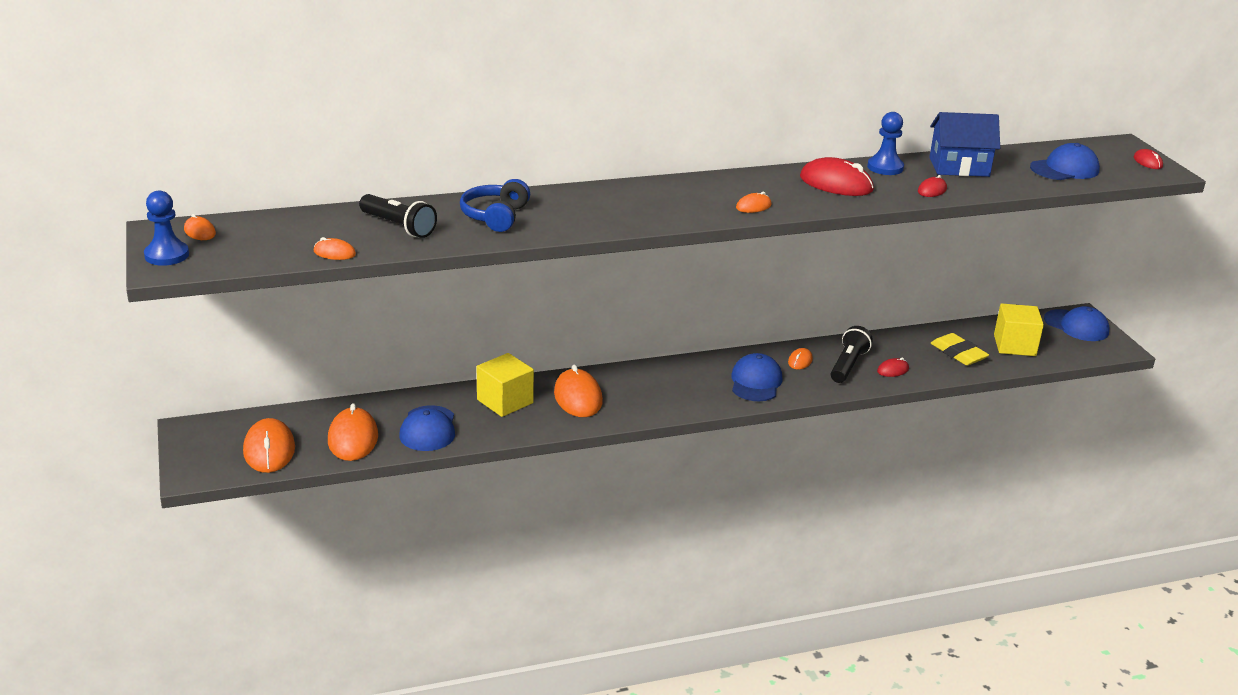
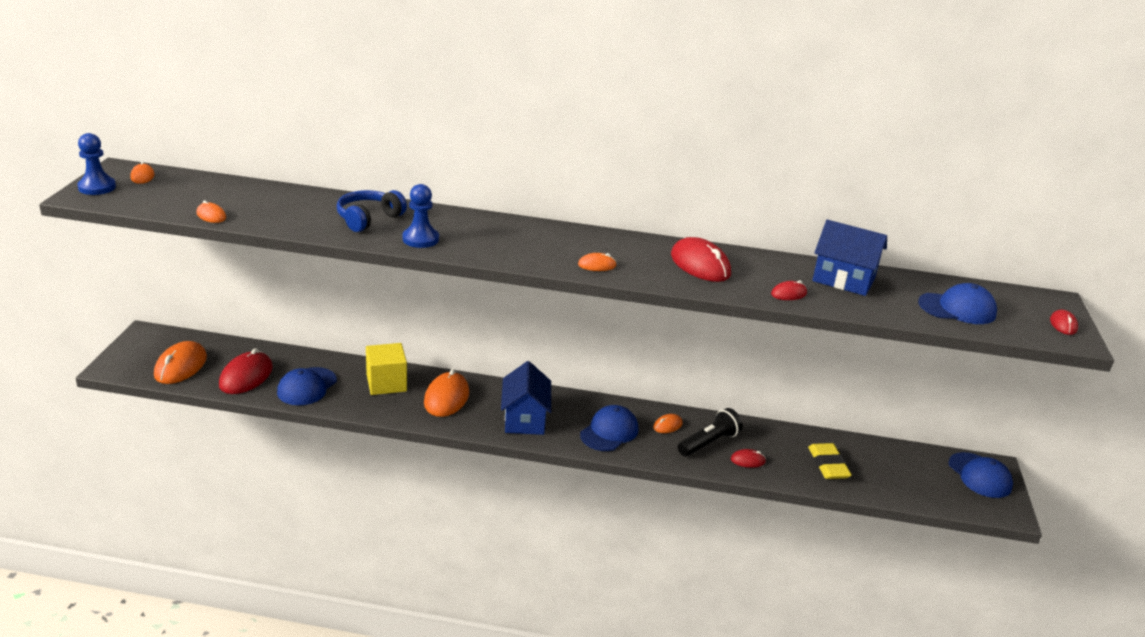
camera: 25 degrees right, 0 degrees up
(353, 438) = (246, 376): orange mouse -> red mouse
(398, 226) = (285, 208): black flashlight -> none
(670, 394) = (524, 419): none -> blue house
(885, 167) = (767, 262): blue pawn -> blue pawn (420, 239)
(1014, 345) = (894, 475): yellow cube -> none

